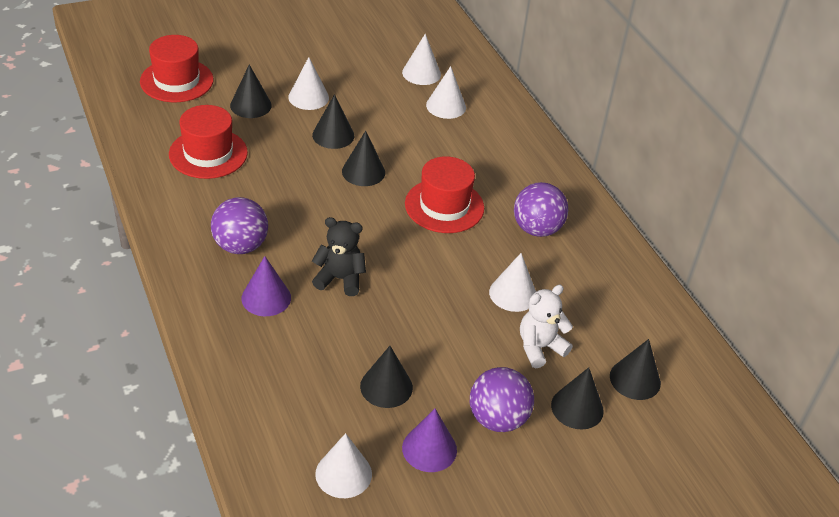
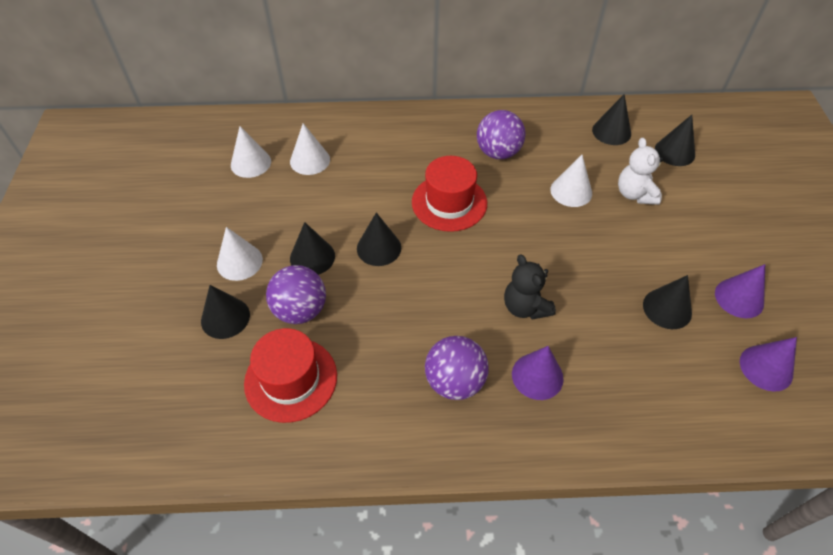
camera: 65 degrees left, 10 degrees up
(176, 81) = (136, 383): red hat -> none
(340, 279) = (525, 307): black teddy bear -> black teddy bear turned 60 degrees counterclockwise
(343, 474) = (766, 368): white cone -> purple cone
(497, 419) = (709, 244): purple ball -> purple ball (300, 310)
(577, 408) = (700, 193): black cone -> black cone (611, 131)

